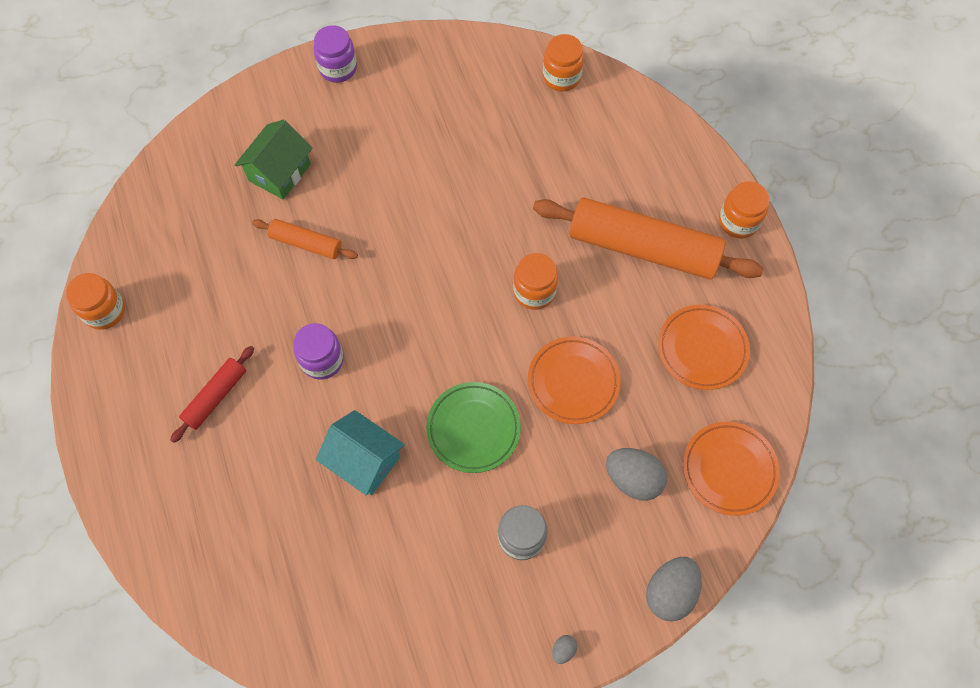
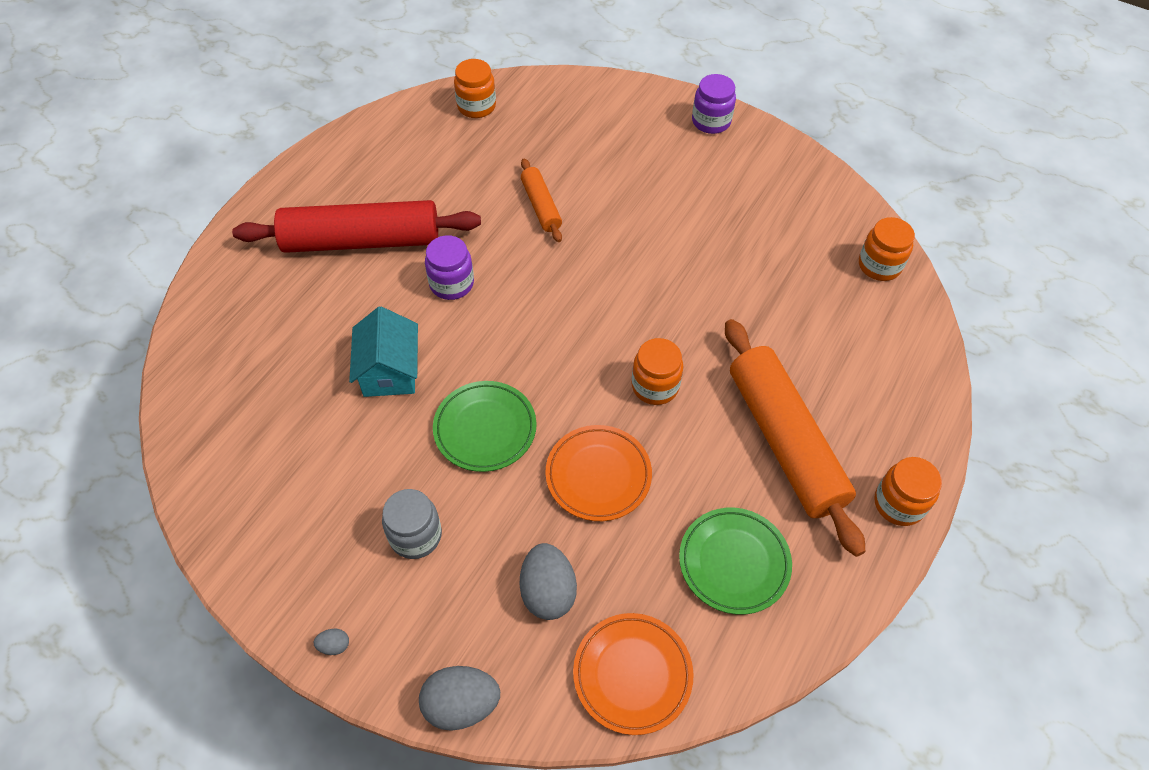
camera: 50 degrees right, 10 degrees down
(104, 311) = (372, 133): orange jar -> orange jar (476, 106)
(215, 397) = (361, 240): red rolling pin -> red rolling pin, size x2.05
(279, 172) = (584, 149): green house -> none
(702, 349) = (734, 562): orange plate -> green plate

